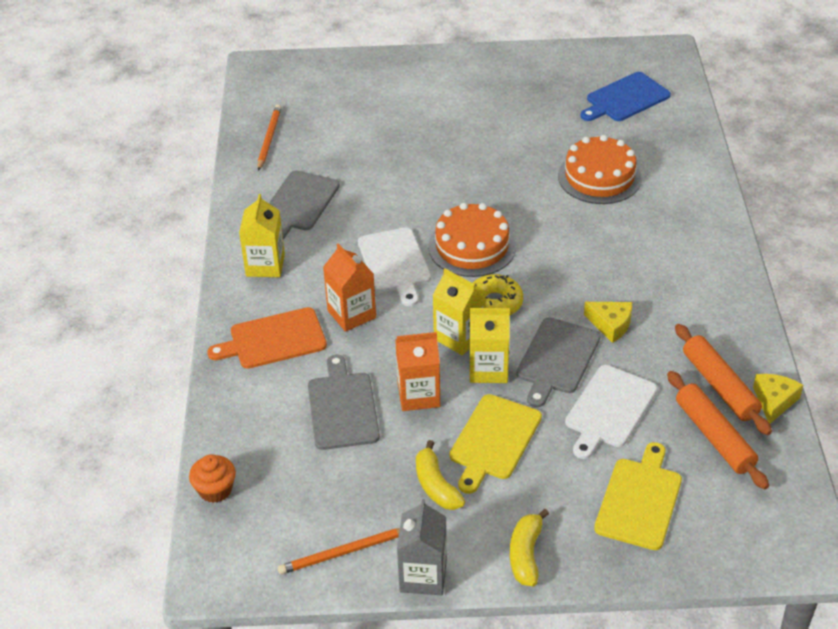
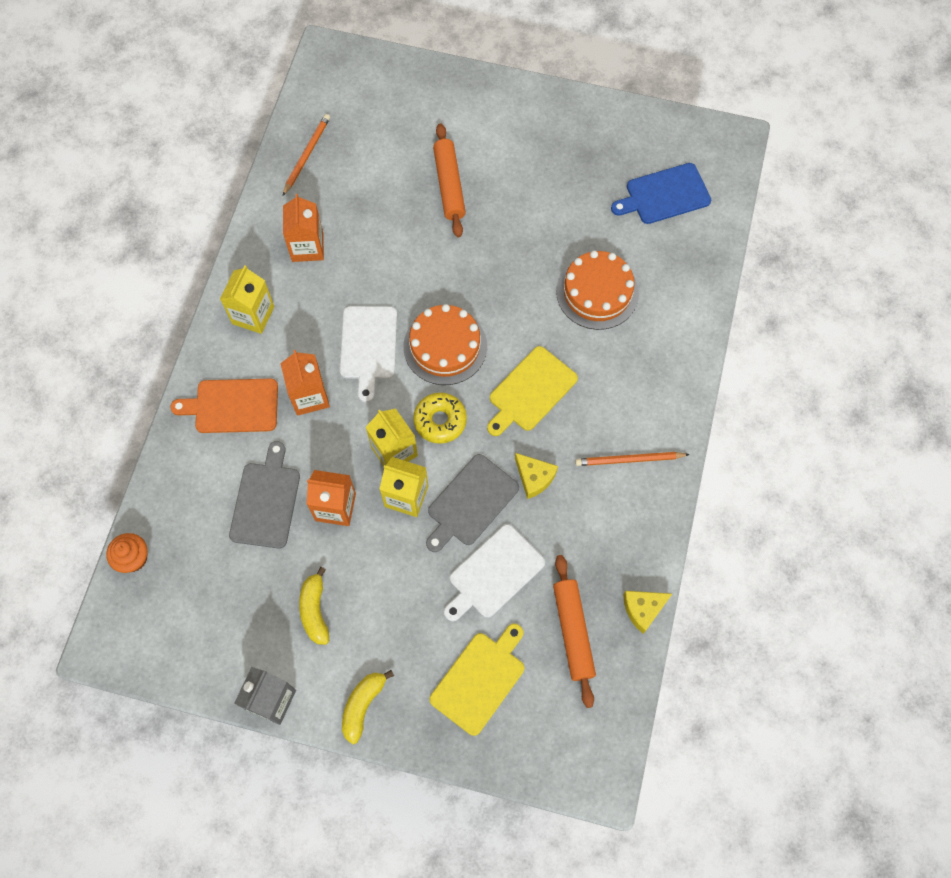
camera: 15 degrees right, 25 degrees up
(299, 203) = (307, 247): grey cutting board -> orange carton
(343, 553) = (215, 656): orange pencil -> orange pencil (629, 460)
(494, 440) = (381, 577): yellow cutting board -> yellow cutting board (530, 391)
(720, 386) = (602, 577): orange rolling pin -> orange rolling pin (449, 185)
(774, 401) = (643, 609): yellow cheese -> yellow cheese turned 150 degrees counterclockwise

